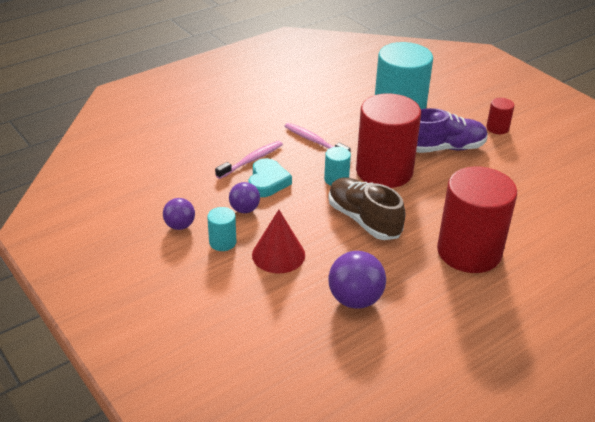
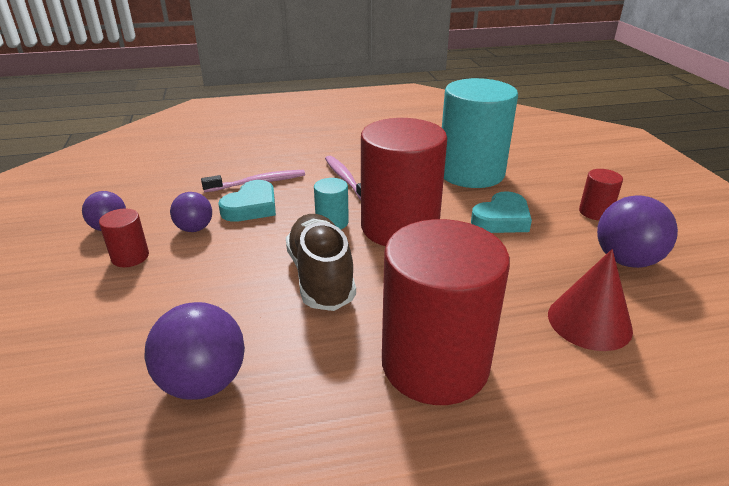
camera: 25 degrees right, 5 degrees down
(222, 242) = (130, 257): turquoise cylinder -> red cylinder
(278, 254) = (174, 289): red cone -> red cone (589, 321)
(444, 148) = (502, 219): purple shoe -> turquoise heart
(532, 159) = (626, 260): none -> purple ball

